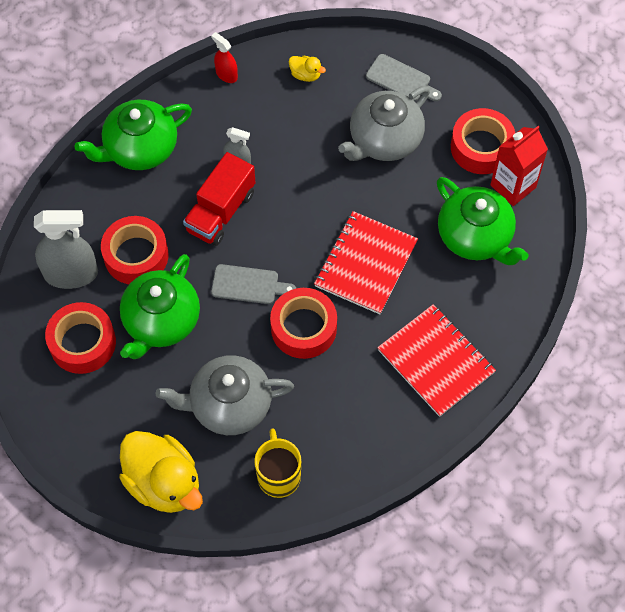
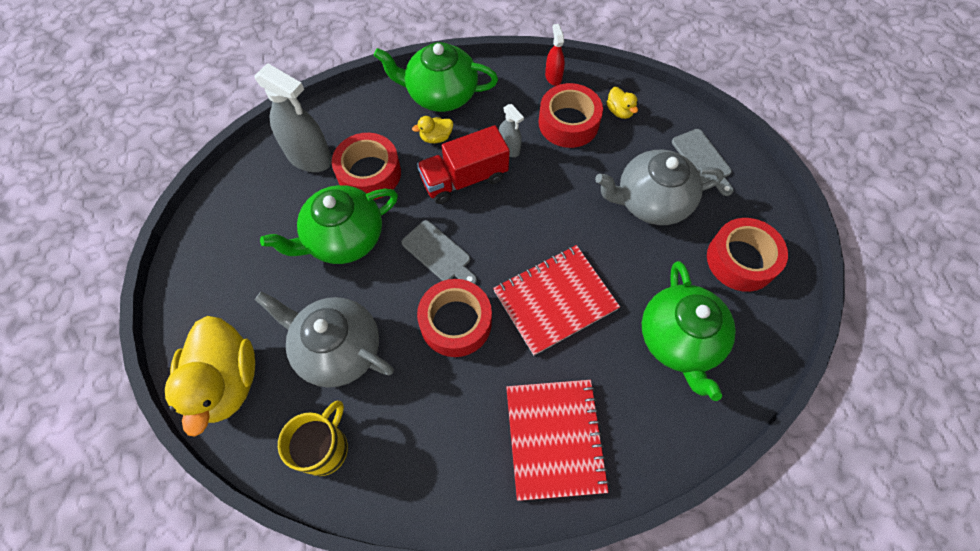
camera: 35 degrees right, 0 degrees up
(82, 343) = (270, 216): red tape -> red tape (568, 123)
(168, 190) = (436, 137): none -> yellow duck
(513, 186) = (749, 315): red carton -> none

